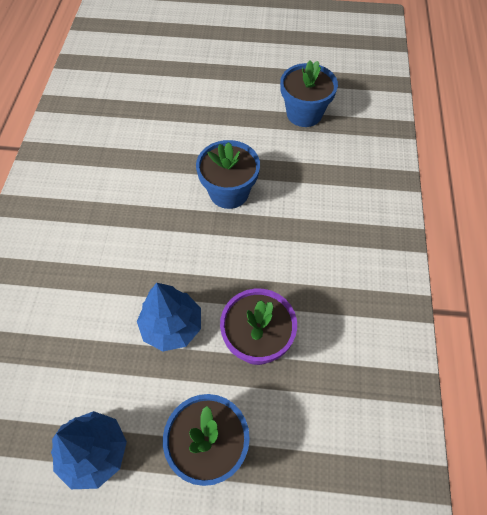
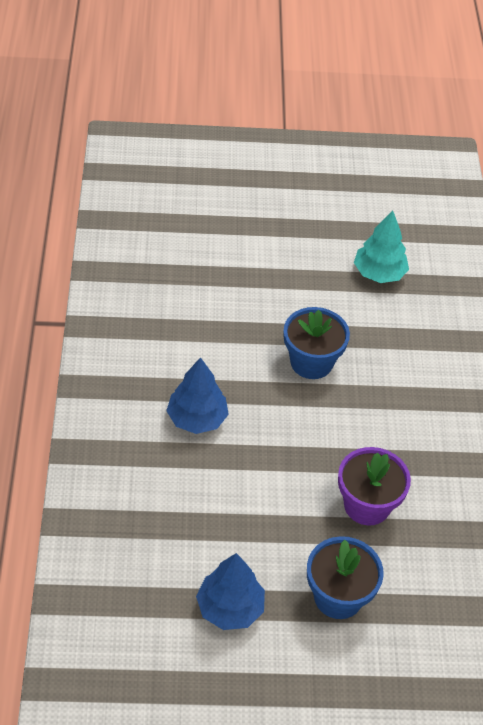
camera: 10 degrees left, 10 degrees down
(172, 326) = (279, 495): blue tree -> blue tree (197, 418)
(304, 114) = (379, 273): blue flower pot -> turquoise tree

